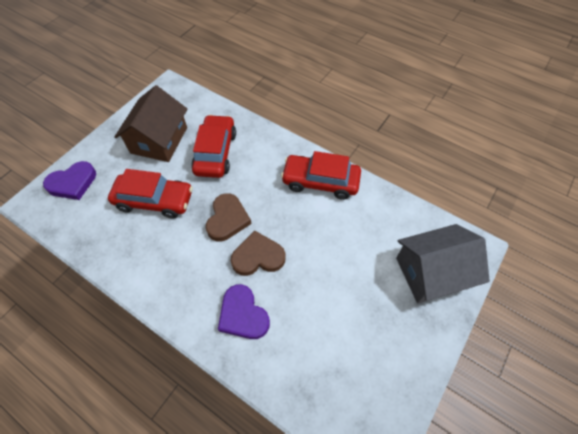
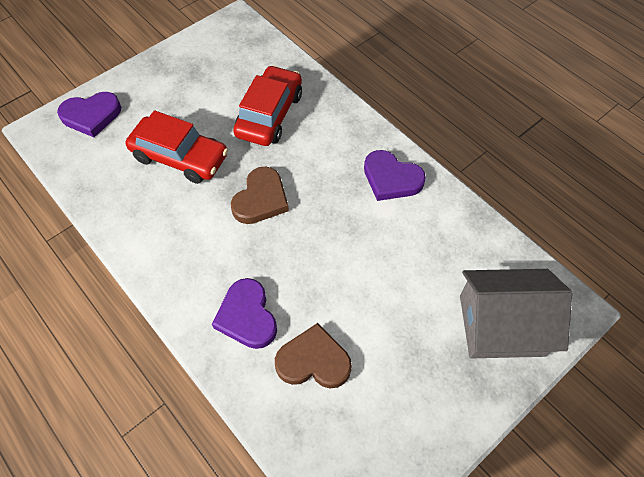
camera: 15 degrees right, 0 degrees up
(159, 140) = (205, 85): brown house -> none
(258, 256) = (285, 252): brown heart -> brown heart (313, 361)
(320, 181) = (391, 179): red car -> purple heart

